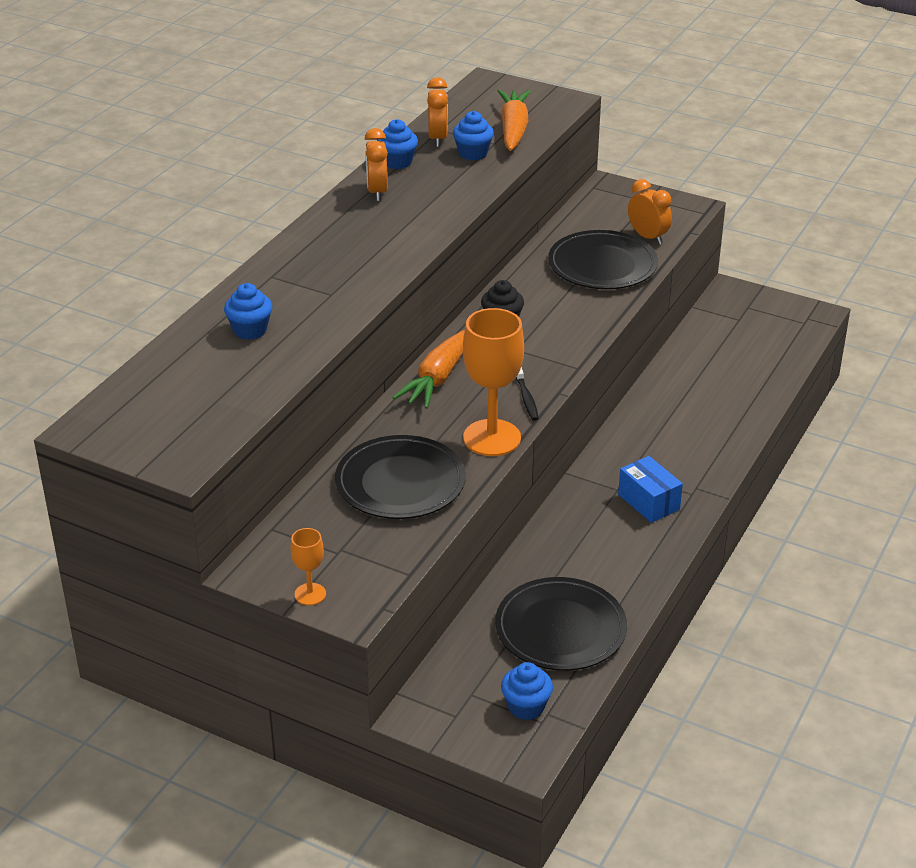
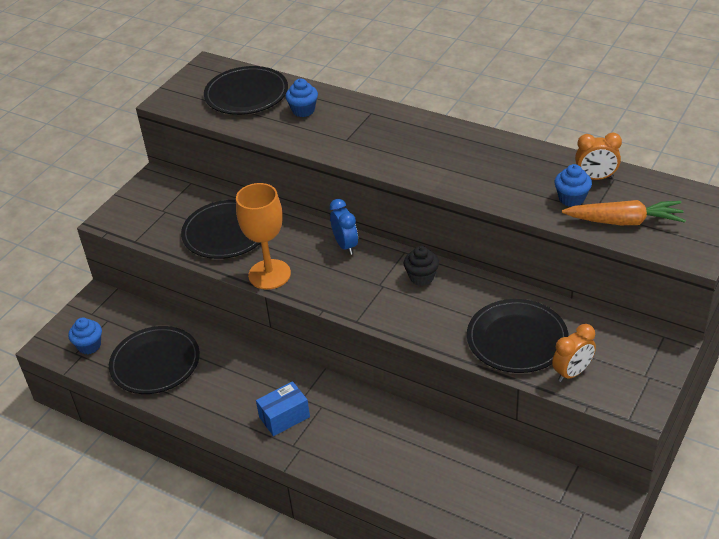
camera: 95 degrees right, 5 degrees up
(190, 383) = (246, 94): none -> black plate
(310, 594) = (127, 202): orange goblet -> none
(377, 192) = (496, 151): orange clock -> none
(397, 162) = (548, 158): blue cupcake -> none
(438, 378) = (345, 245): orange carrot -> blue clock
(526, 398) = (317, 292): black toothbrush -> none

